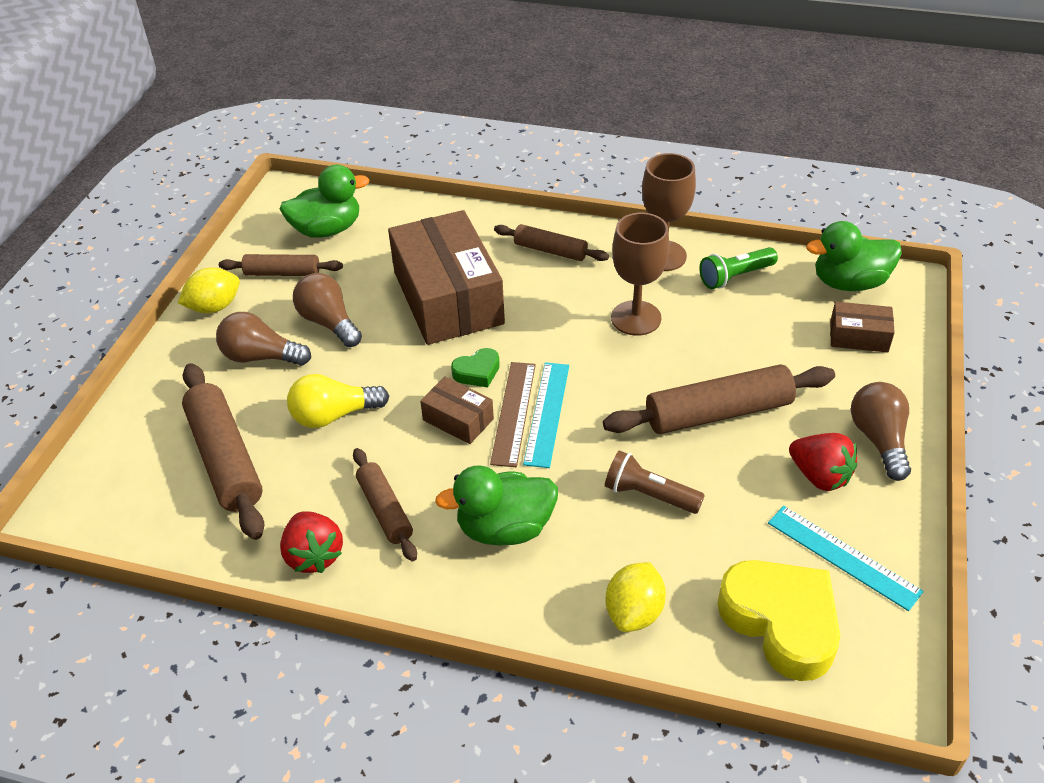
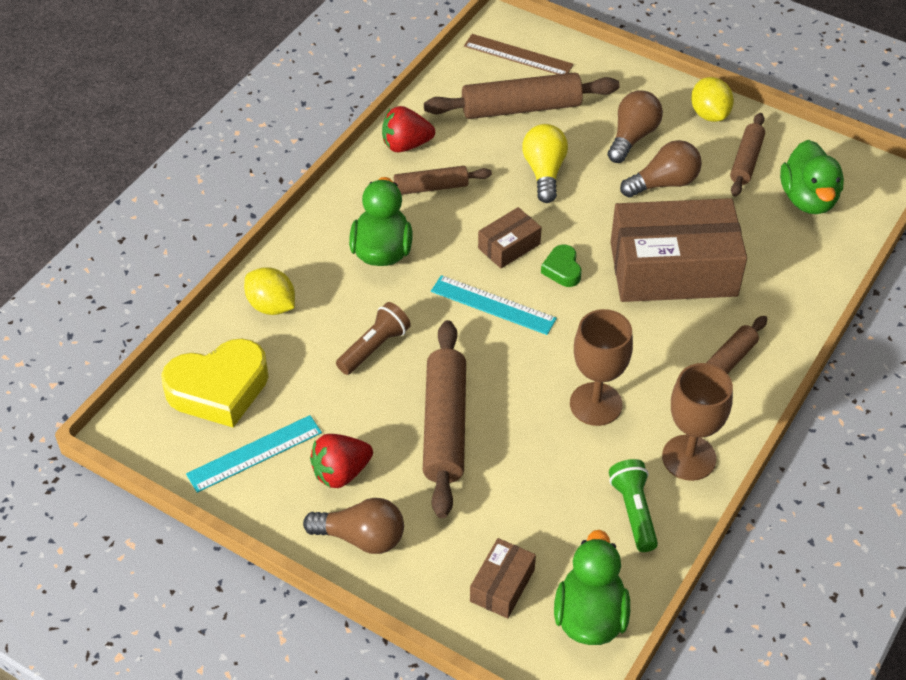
camera: 105 degrees right, 5 degrees up
(514, 413) = (502, 283): brown ruler -> brown ruler (518, 55)

